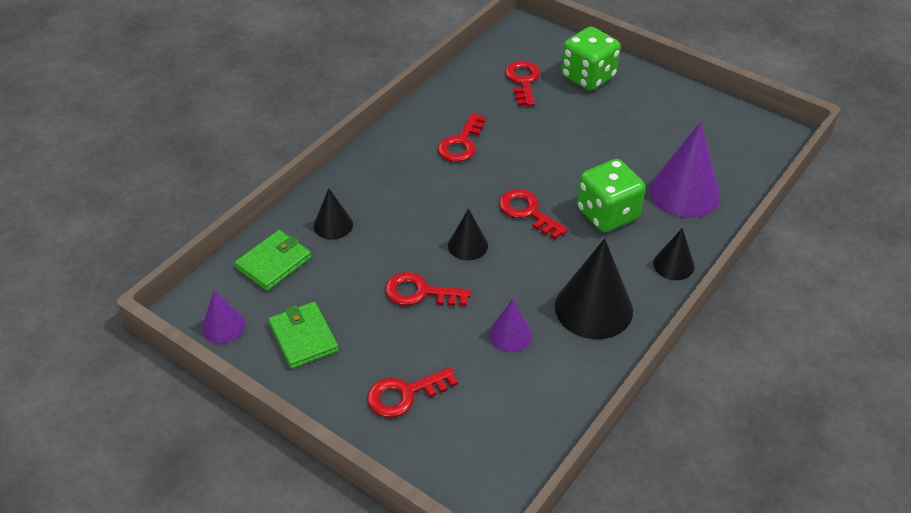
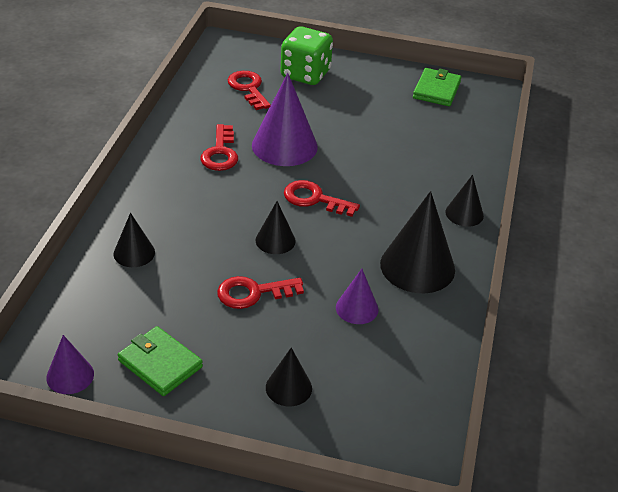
camera: 25 degrees left, 5 degrees down
(274, 263) = (92, 302): green wallet -> green wallet (436, 90)
(405, 394) = (288, 388): red key -> black cone
(607, 214) = (385, 185): green dice -> none
(684, 192) = (440, 153): purple cone -> purple cone (284, 146)

